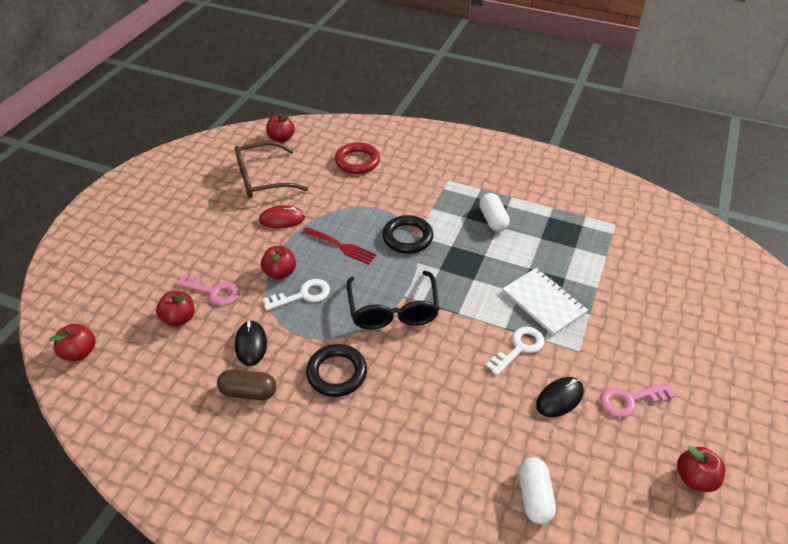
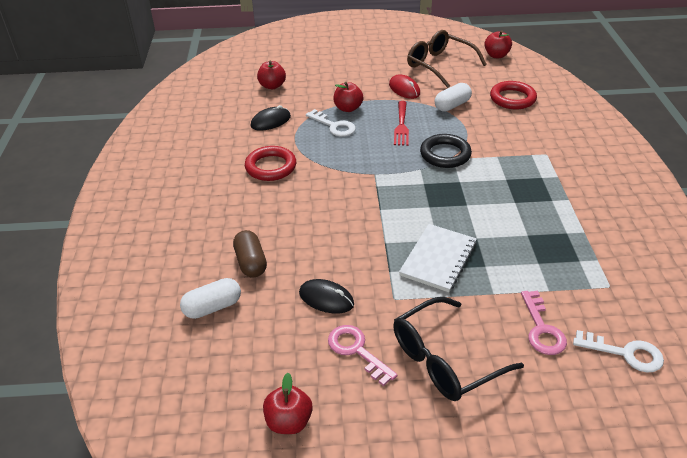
camera: 65 degrees right, 5 degrees down
(80, 352) = (220, 64): red apple -> none
(213, 291) = (306, 89): pink key -> pink key (542, 329)
(248, 392) = (229, 135): brown capsule -> brown capsule (251, 262)
(337, 373) = (271, 167): black ring -> red ring
(393, 310) = (354, 173): black glasses -> black glasses (444, 360)
(493, 220) = (520, 196): white capsule -> white capsule (452, 105)
(519, 348) = (367, 257): white key -> white key (625, 353)

